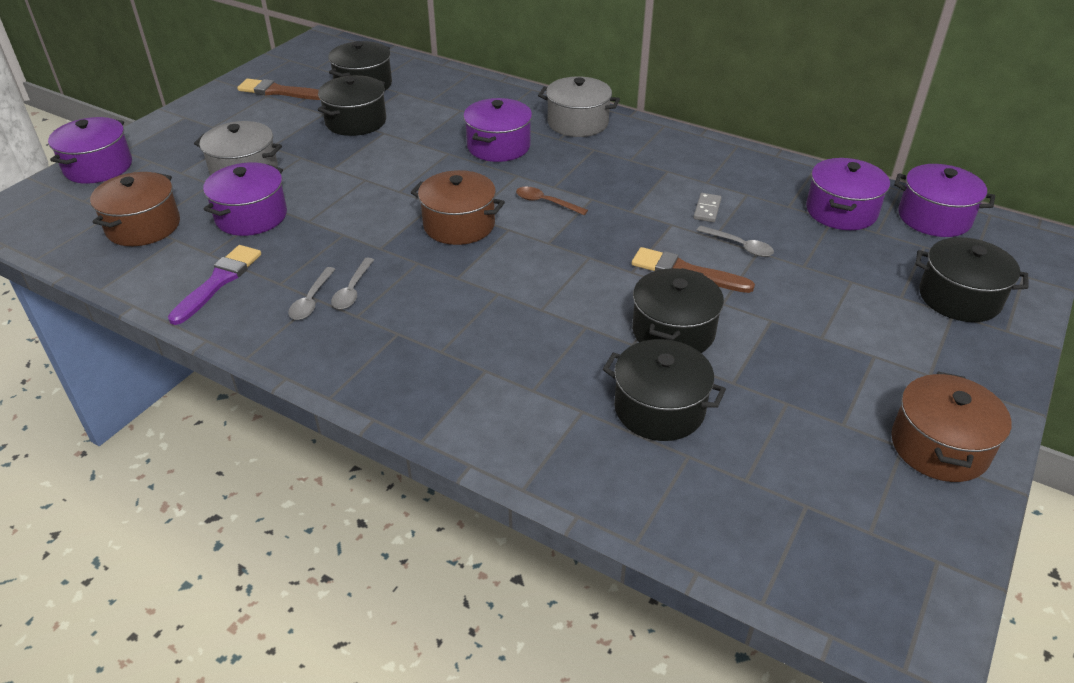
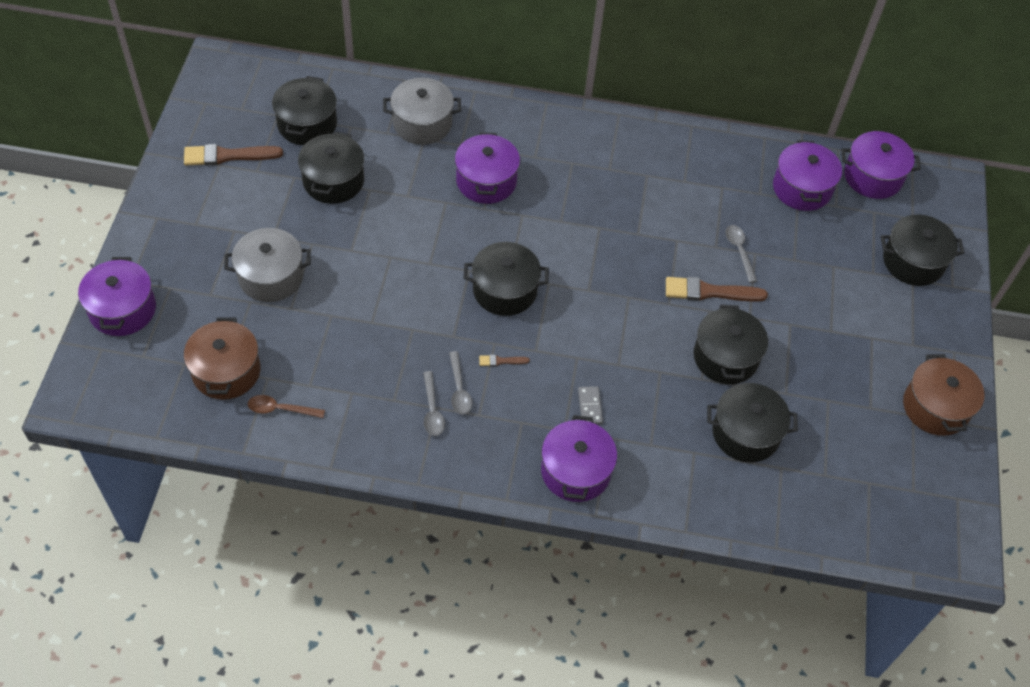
camera: 25 degrees left, 15 degrees up
(218, 282) = (340, 414): purple brush -> none
(251, 216) = (317, 331): purple pot -> purple pot (575, 471)
(414, 278) = (501, 361): none -> brown brush
(459, 225) = (505, 290): brown pot -> black pot
(545, 202) = (563, 243): brown spoon -> brown spoon (280, 409)
(577, 123) = (541, 130): grey pot -> grey pot (422, 123)
(707, 209) = (698, 215): grey domino -> grey domino (590, 406)
(740, 246) = (739, 251): grey spoon -> grey spoon turned 120 degrees counterclockwise

